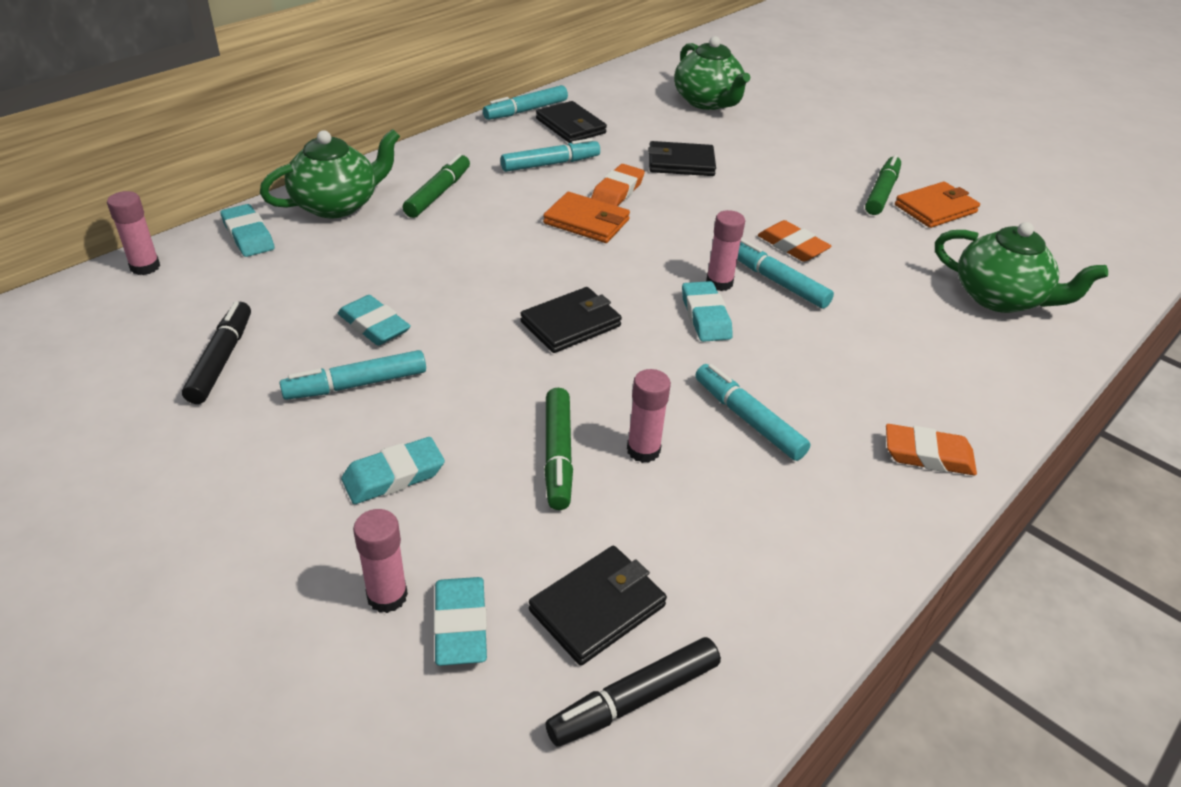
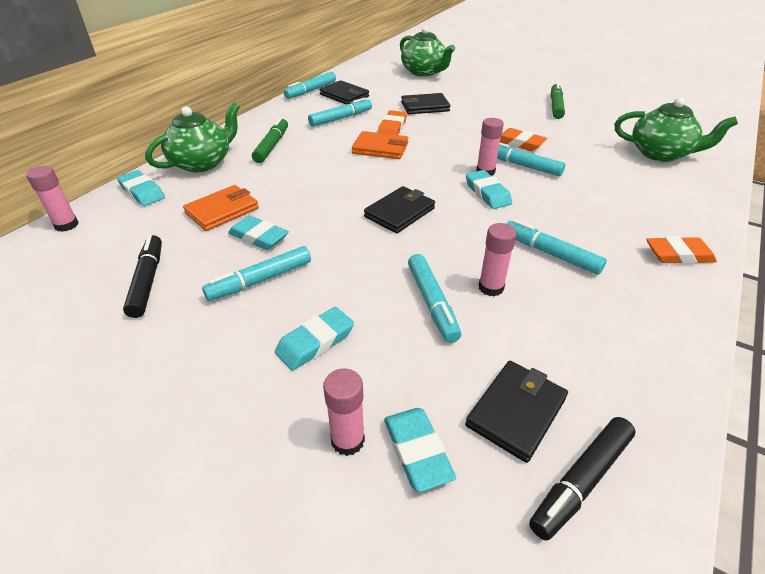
camera: 10 degrees left, 0 degrees up
(558, 455) = (432, 303): green marker -> turquoise marker
(935, 209) = (592, 110): orange wallet -> orange wallet (222, 211)

